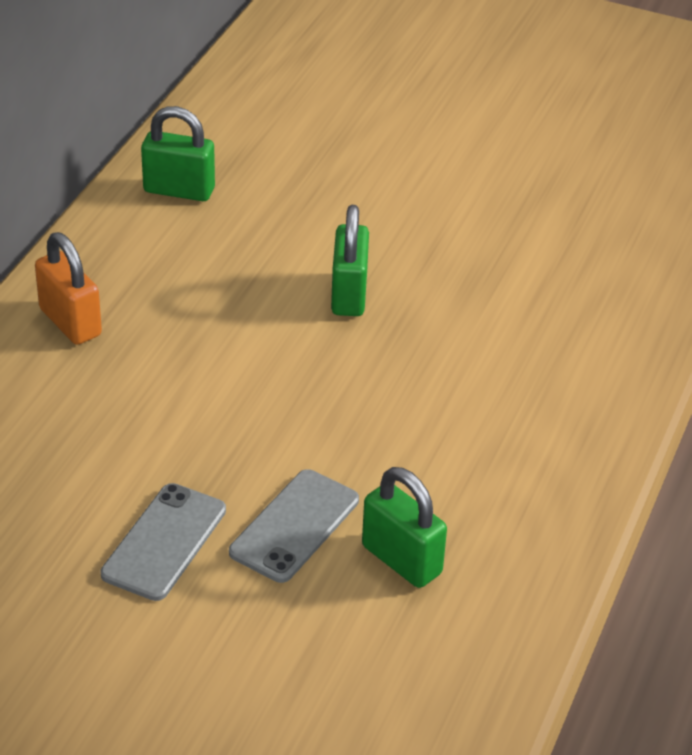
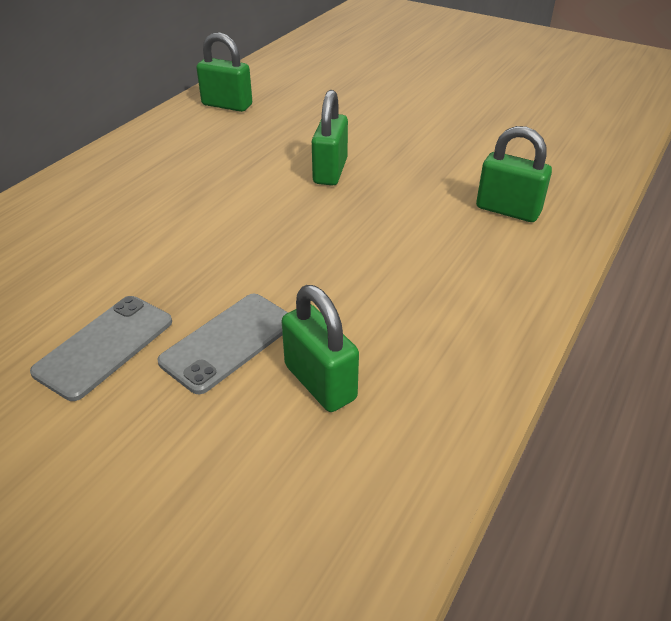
camera: 10 degrees right, 0 degrees up
(70, 322) = (111, 176): orange padlock -> none
(574, 337) = (508, 210): none -> green padlock

